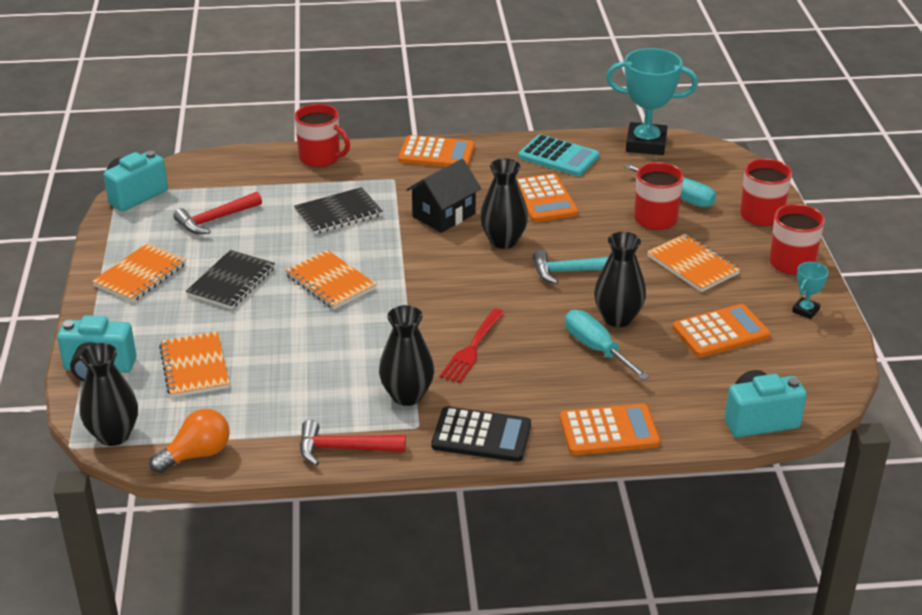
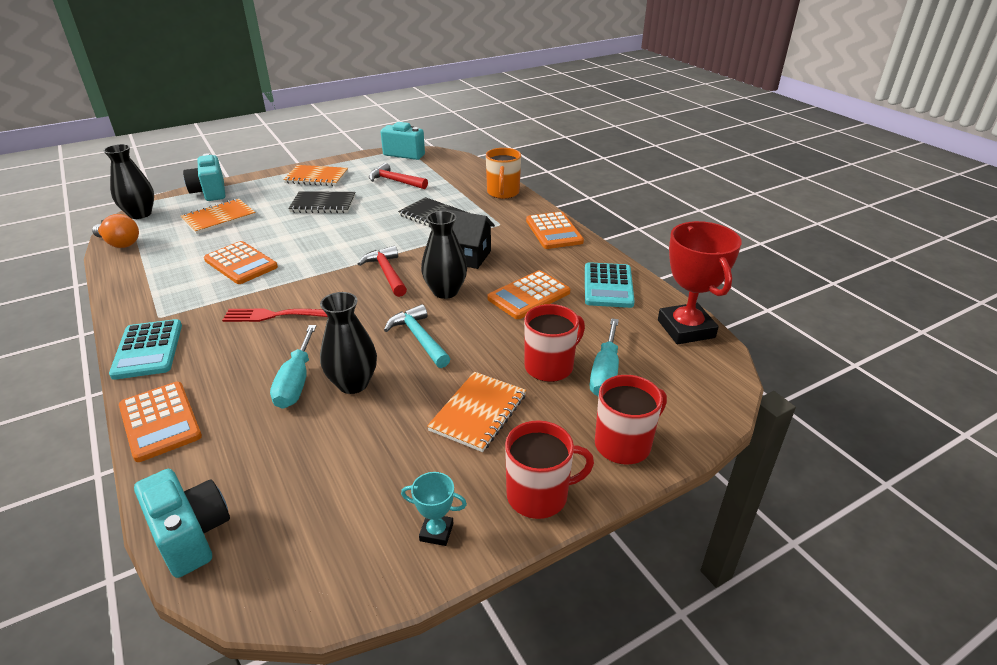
camera: 65 degrees right, 0 degrees up
(320, 158) = (503, 193): red mug -> orange mug
(330, 282) = (341, 236): orange notebook -> none
(343, 449) = (127, 293): red hammer -> red hammer (387, 273)
(407, 396) = (200, 302): black vase -> none
(481, 435) = (148, 350): black calculator -> turquoise calculator
(596, 348) = (296, 382): turquoise screwdriver -> turquoise screwdriver turned 150 degrees clockwise
(646, 144) = (686, 329): turquoise trophy -> red trophy
(720, 332) = (358, 463): orange calculator -> orange calculator (241, 263)

